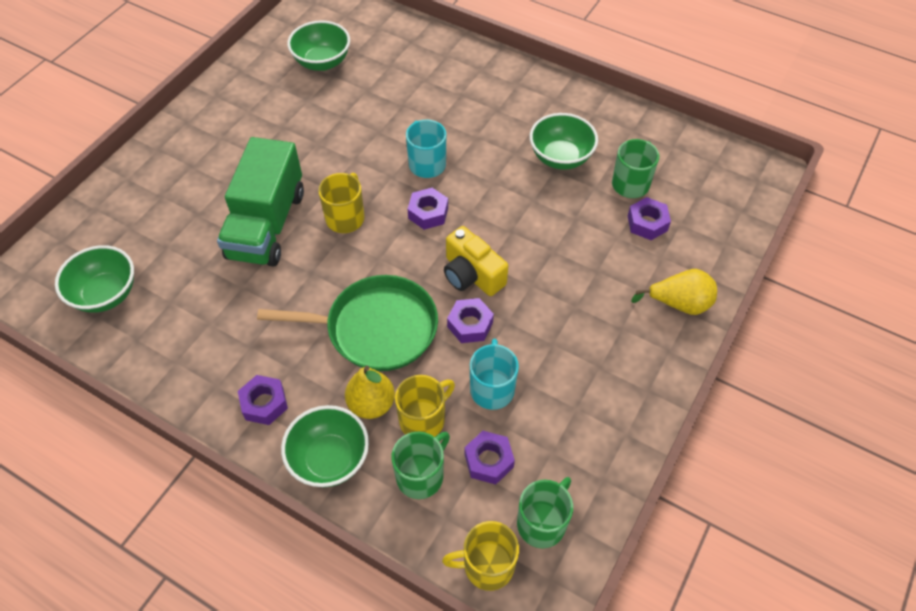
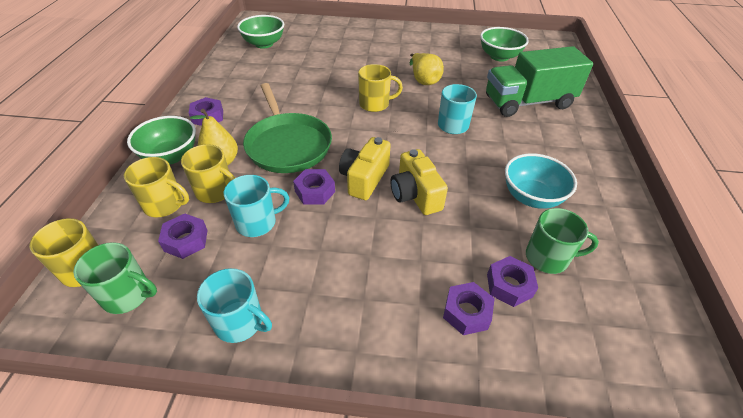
camera: 65 degrees right, 10 degrees down
(267, 225) = (346, 77): green truck -> green truck (528, 102)
(421, 476) = (164, 205): green mug -> yellow mug
(428, 213) = (408, 139): purple nut -> purple nut (466, 312)
(516, 242) = (415, 195): none -> yellow camera
(560, 157) = (531, 197): green bowl -> turquoise bowl
(610, 429) = (240, 322): none -> turquoise mug
(679, 304) = (423, 344): yellow pear -> yellow pear (423, 80)

